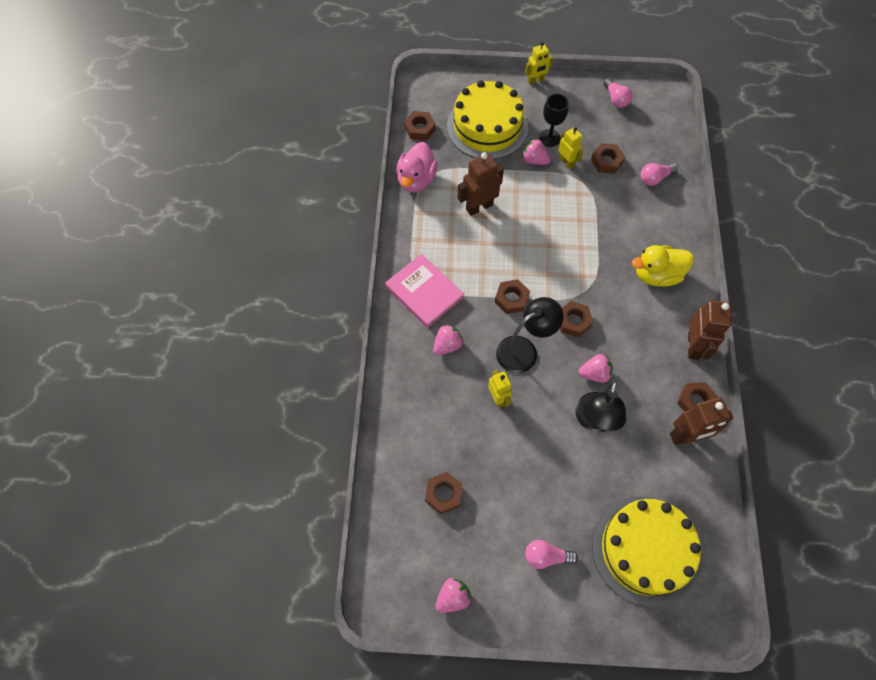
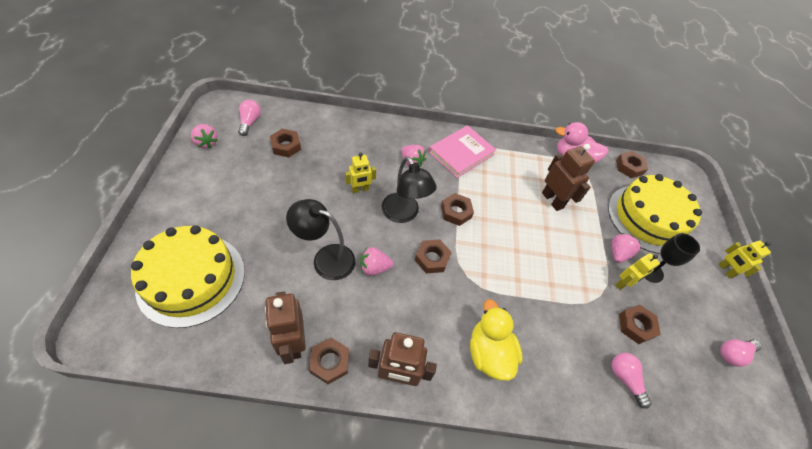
camera: 85 degrees right, 10 degrees down
(546, 556) = (214, 203): pink light bulb -> pink light bulb (250, 122)
(594, 374) = (374, 268): pink strawberry -> pink strawberry turned 90 degrees clockwise

